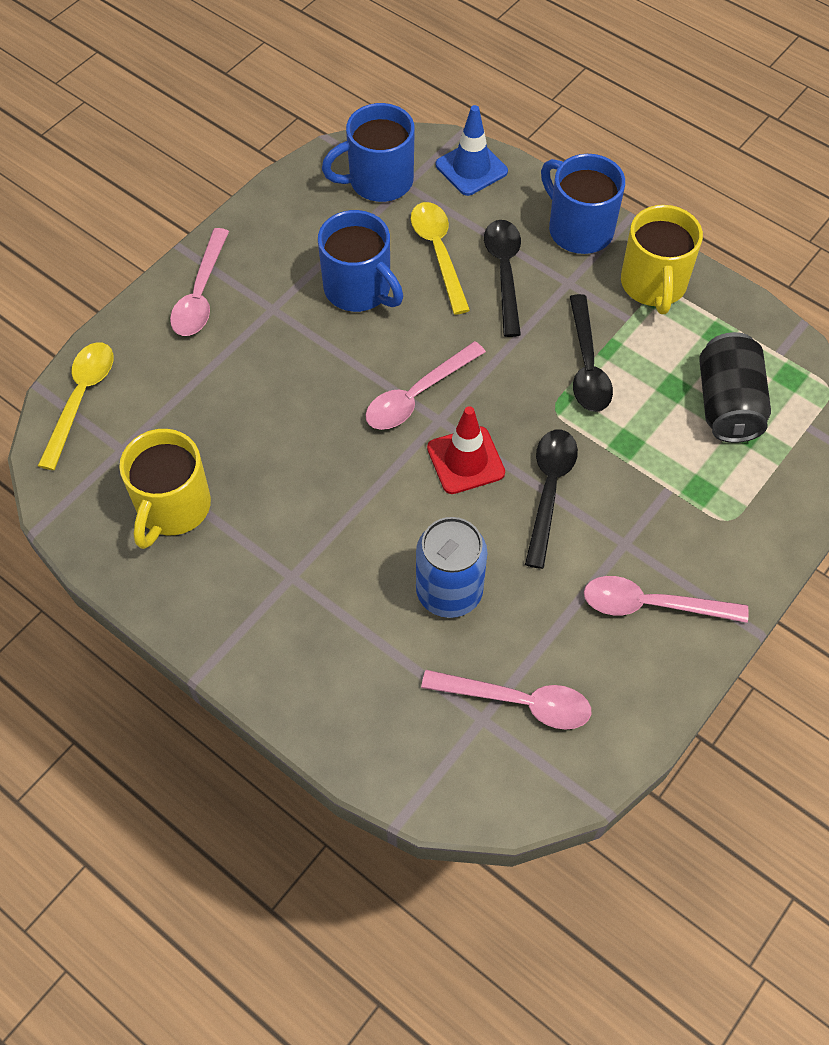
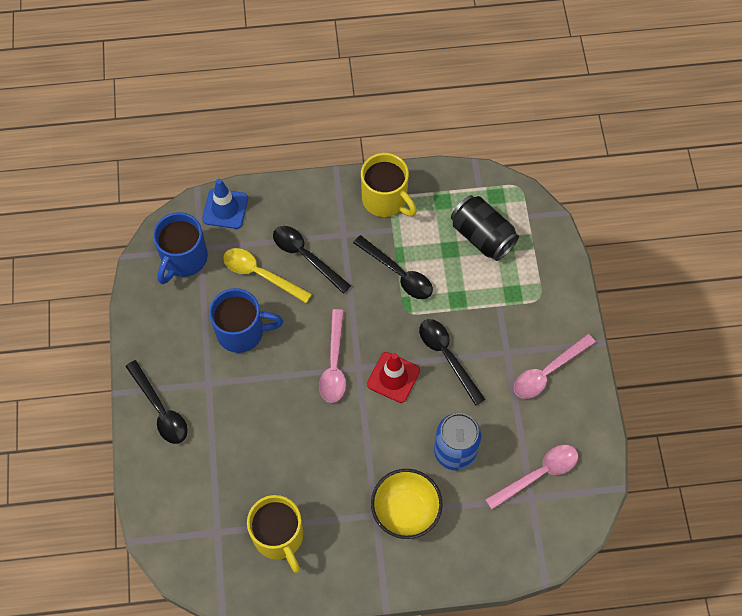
camera: 45 degrees left, 5 degrees up
(81, 399) = (163, 526): yellow spoon -> none
(201, 294) = (160, 409): pink spoon -> black spoon
(327, 602) = (405, 511): none -> yellow bowl
(578, 229) = (317, 198): blue mug -> none

